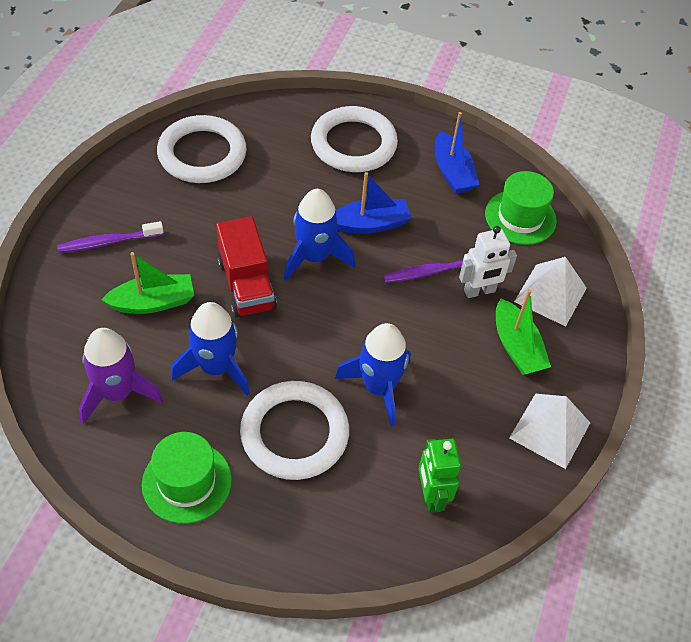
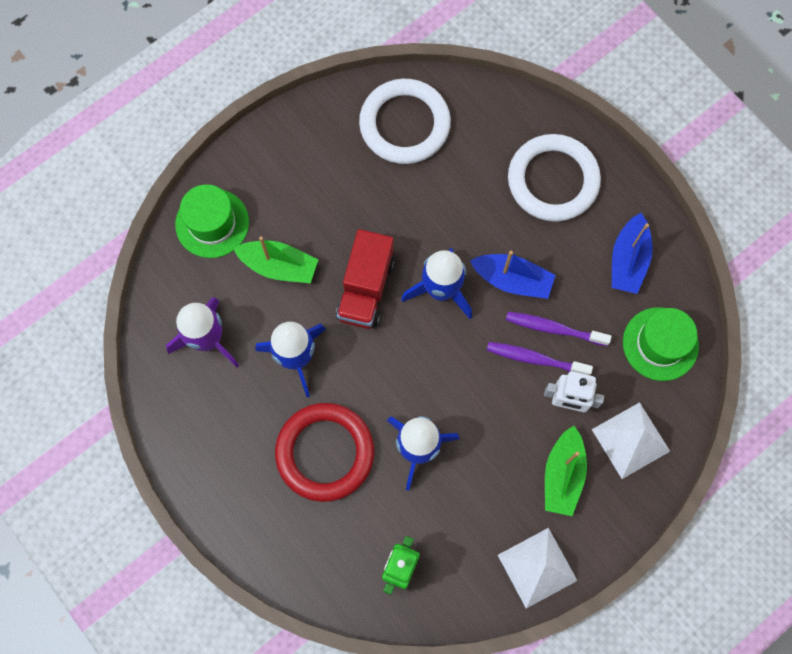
camera: 35 degrees right, 20 degrees up
(108, 242) = (273, 184): purple toothbrush -> purple toothbrush (554, 328)
(187, 482) = (219, 449): green hat -> green hat (212, 223)
(294, 433) = (325, 453): white ring -> red ring

